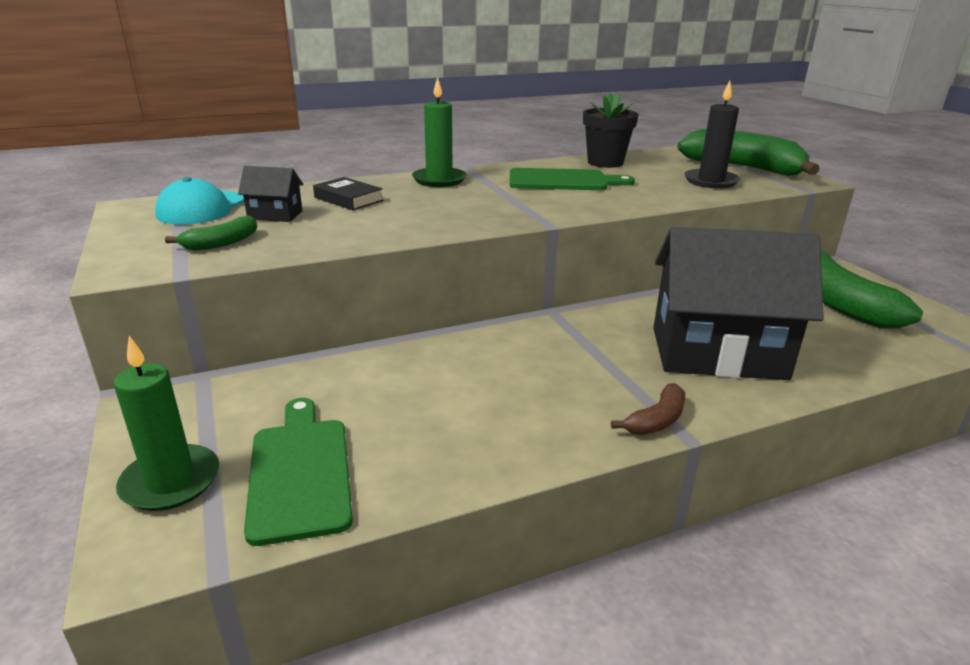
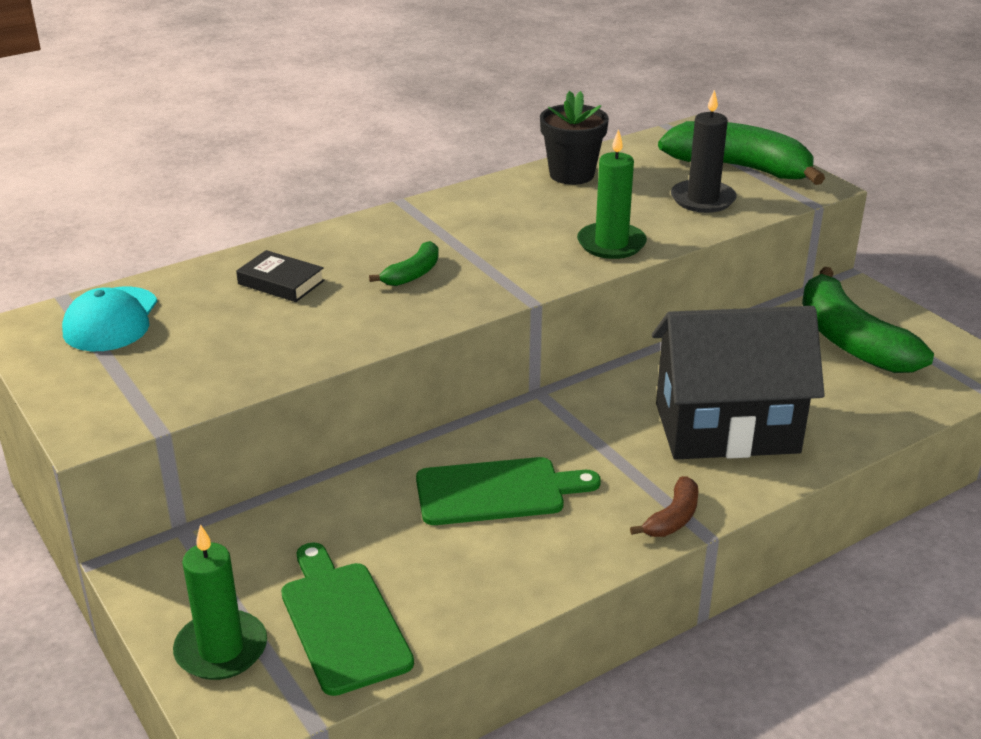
camera: 10 degrees left, 5 degrees up
(221, 243) = (173, 376): green banana -> green banana (413, 274)
(275, 215) = (208, 322): black house -> none
(439, 180) = (376, 233): green candle -> green candle (611, 244)
(562, 181) = (527, 218): green cutting board -> green cutting board (497, 492)

